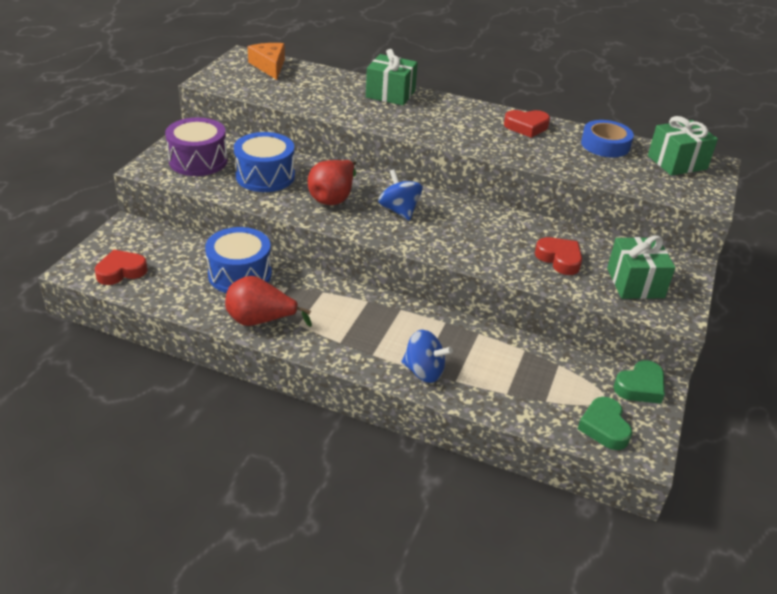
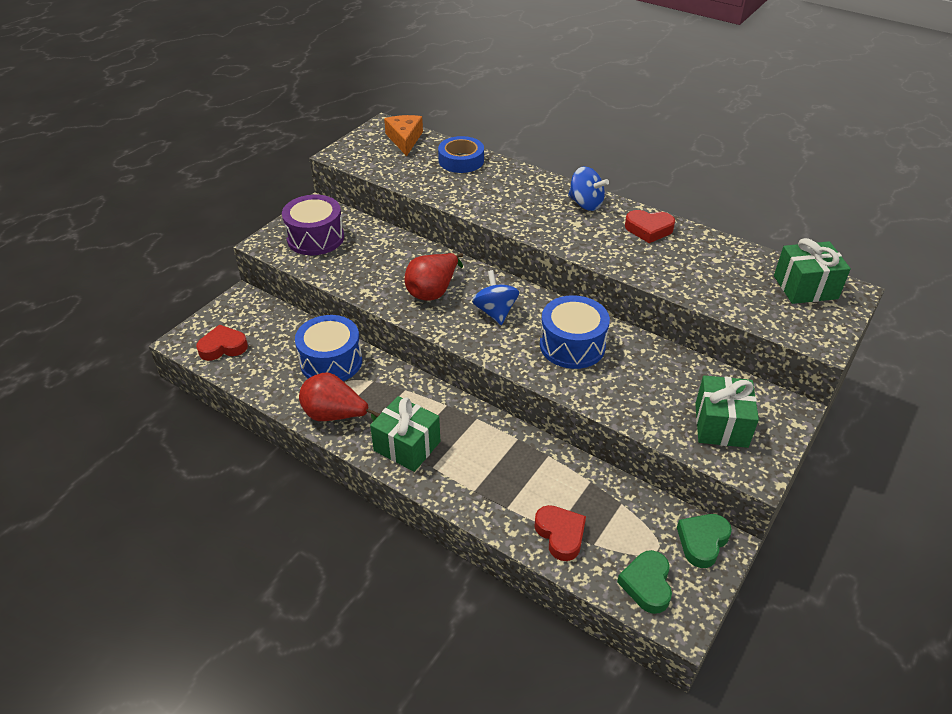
camera: 15 degrees right, 5 degrees up
(265, 176) = (374, 260): blue drum -> blue drum (572, 345)
(390, 94) = (516, 180): green gift -> green gift (407, 446)
(424, 371) = (478, 493): blue spinning top -> blue spinning top (585, 204)
(559, 259) = (646, 387): red heart -> red heart (560, 534)
(605, 145) = (729, 258): blue tape -> blue tape (461, 160)
(640, 387) = (702, 542): green heart -> green heart turned 150 degrees clockwise

